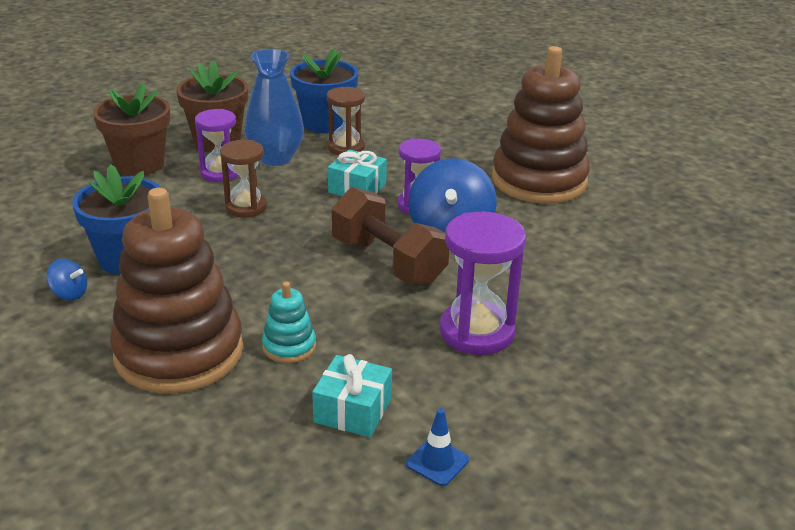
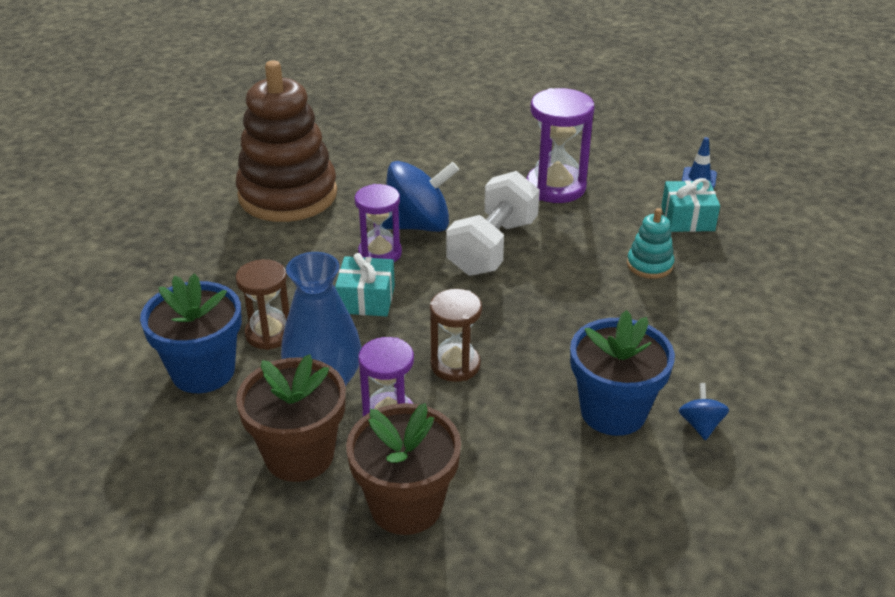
camera: 110 degrees left, 5 degrees up
(179, 352) = (709, 318): brown stacking toy -> none
(388, 262) = (492, 247): brown dumbbell -> white dumbbell

